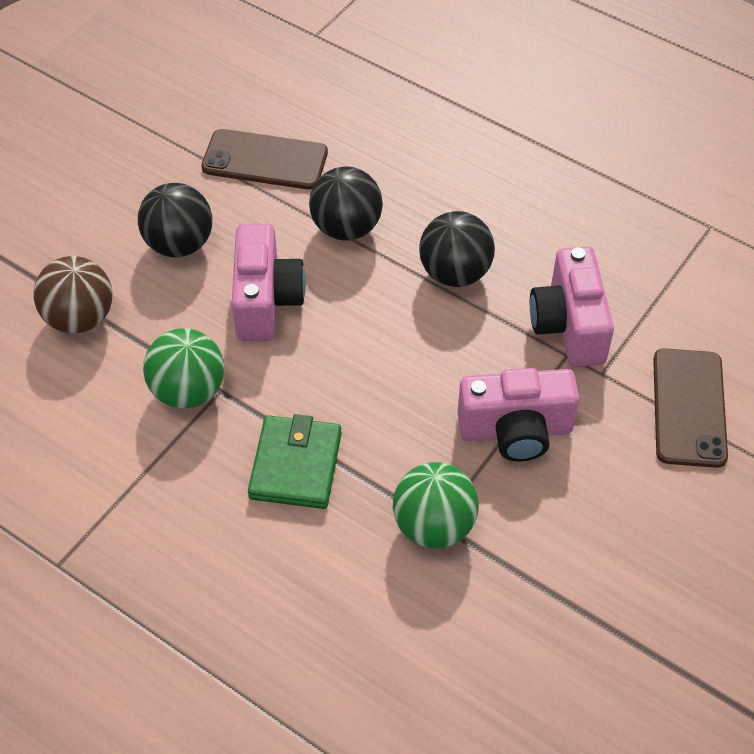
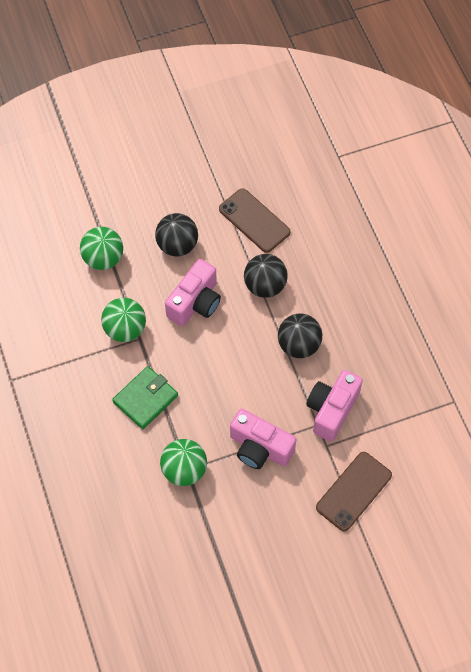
camera: 35 degrees right, 10 degrees up
(80, 318) = (103, 258): brown ball -> green ball

